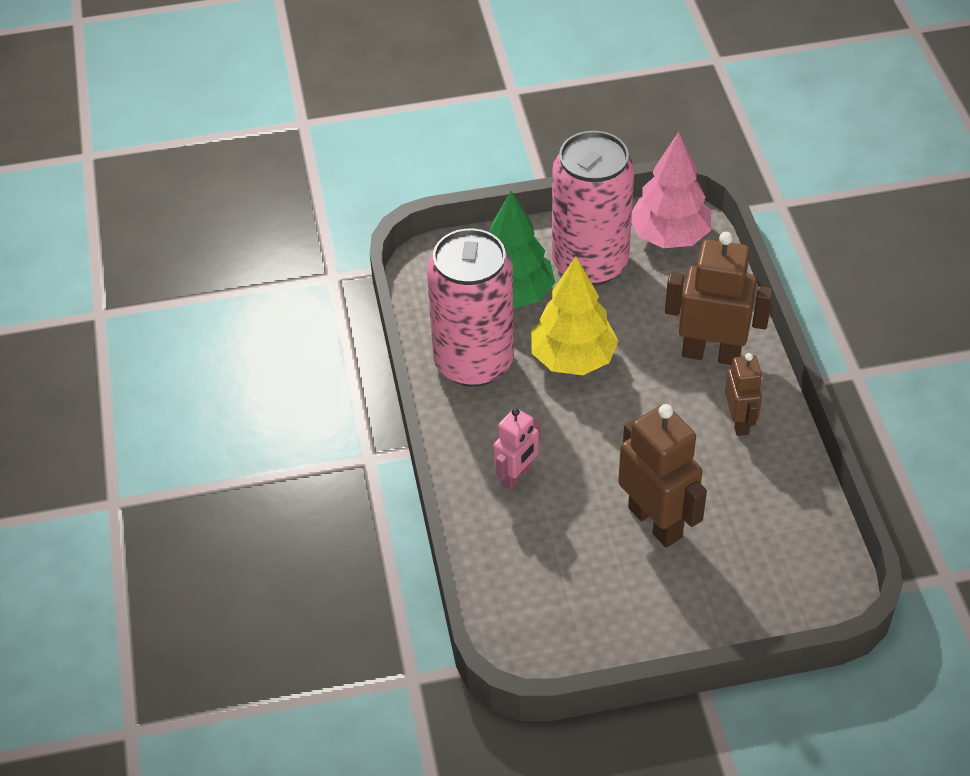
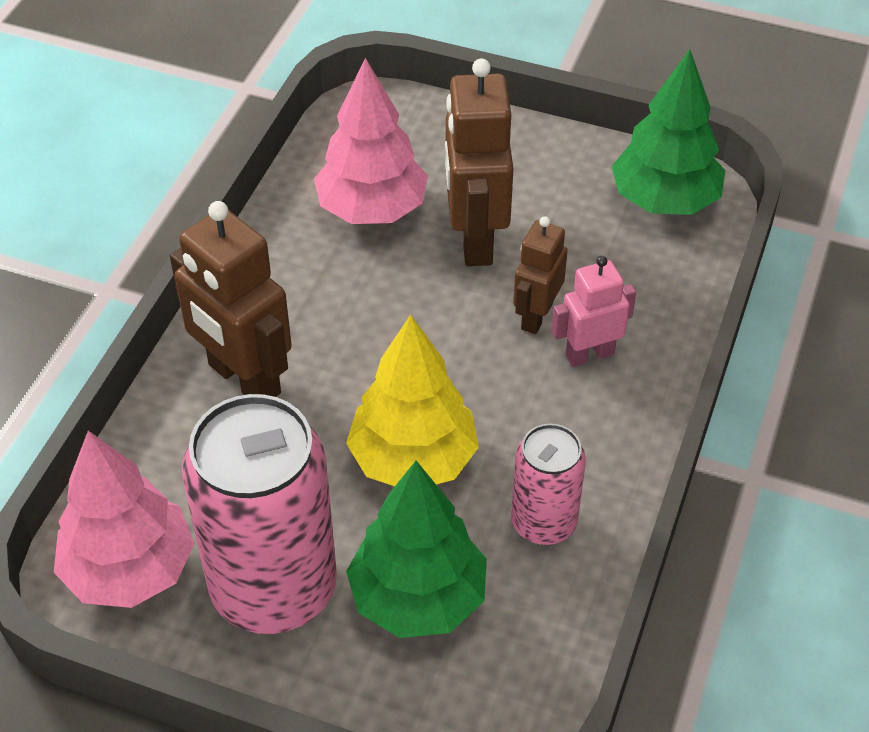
camera: 150 degrees left, 0 degrees up
(474, 362) = (543, 522): pink can -> pink can, size x0.54
(545, 629) = (664, 201): none -> green tree
(739, 422) = (292, 290): brown robot -> brown robot (536, 316)
(745, 508) = (372, 209): none -> pink tree

